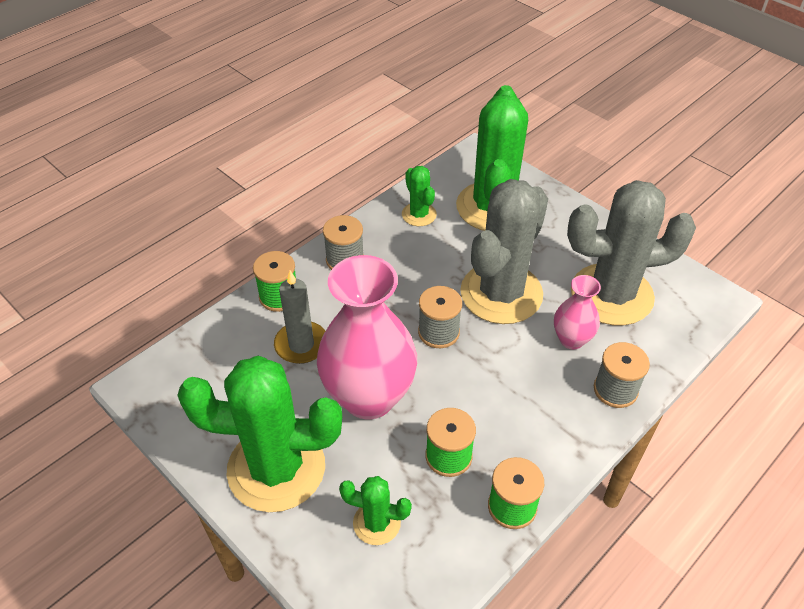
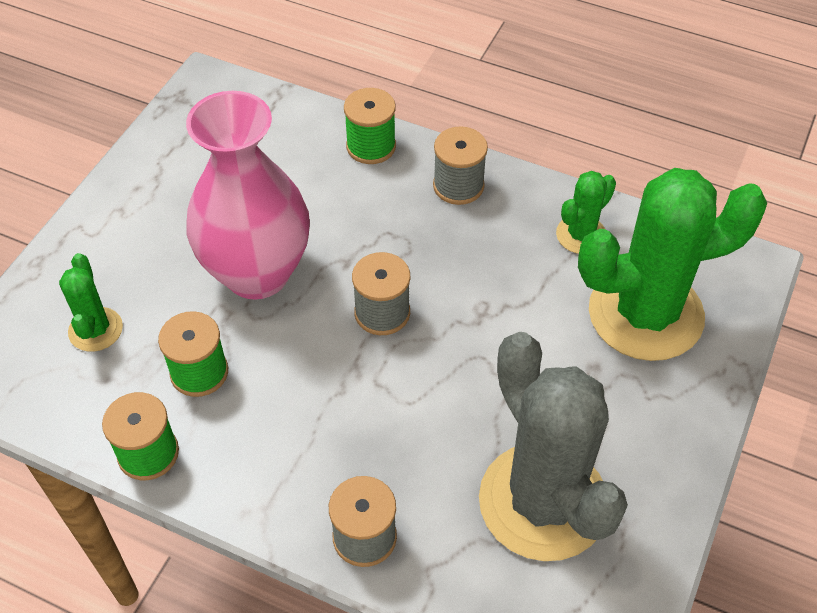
camera: 70 degrees right, 5 degrees up
(276, 468) = (139, 224): green cactus -> none
(301, 344) = (308, 189): grey candle -> none
(501, 293) = (480, 364): grey cactus -> none
(571, 339) = (433, 465): pink vase -> none

